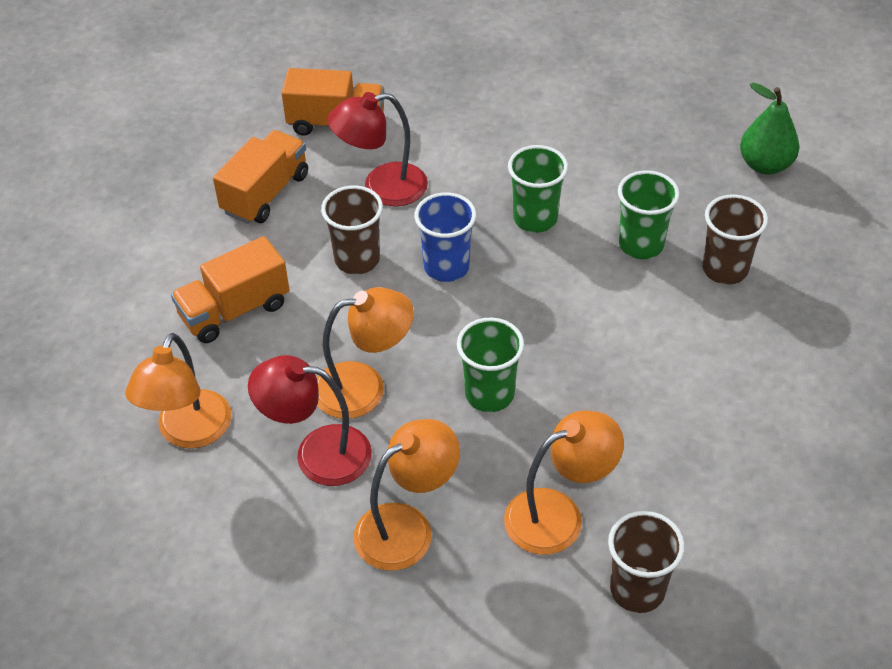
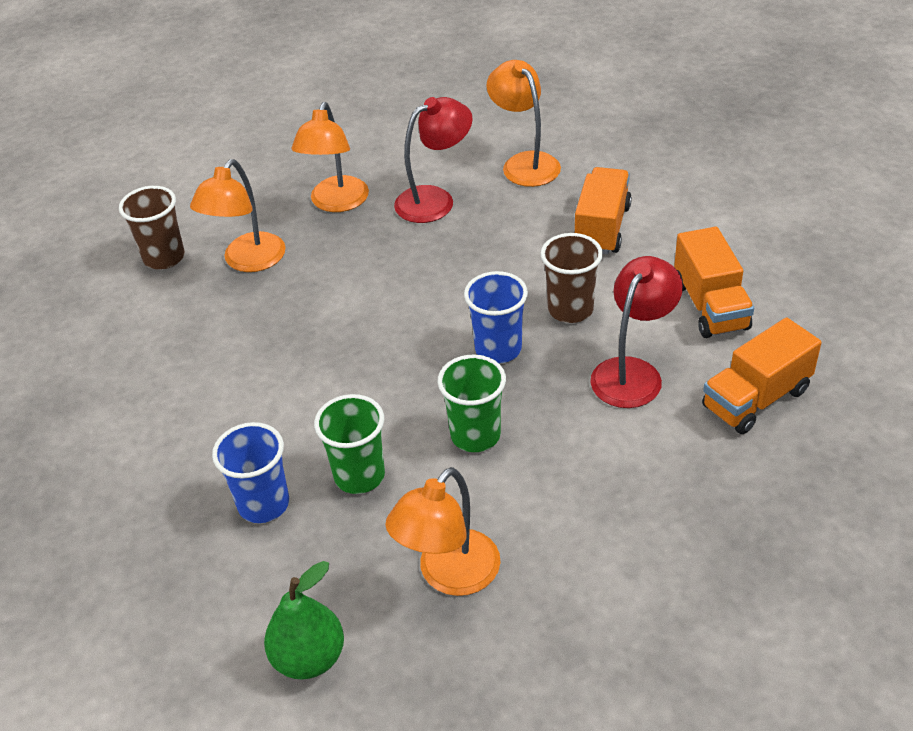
camera: 140 degrees right, 5 degrees down
(364, 387) = (453, 245): orange lamp -> orange lamp (449, 575)
(489, 394) = (364, 292): green cup -> none
(725, 269) = (264, 504): brown cup -> blue cup

